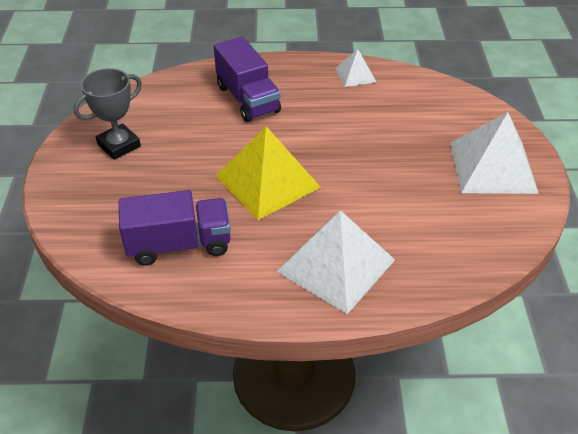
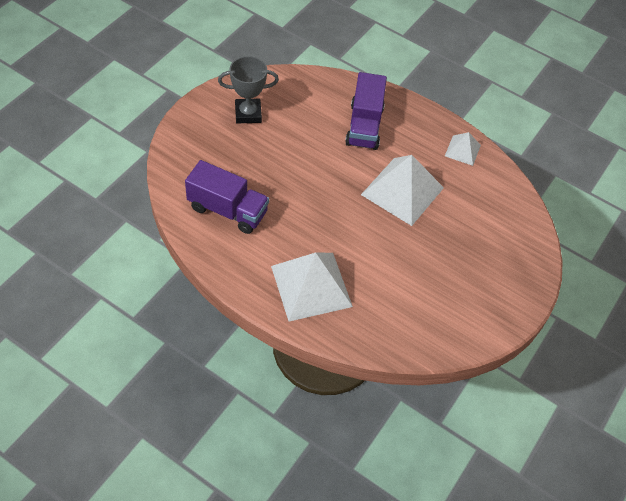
camera: 30 degrees right, 10 degrees up
(267, 181) = (321, 199): yellow pyramid -> none
(493, 167) = (490, 285): white pyramid -> white pyramid (402, 191)

